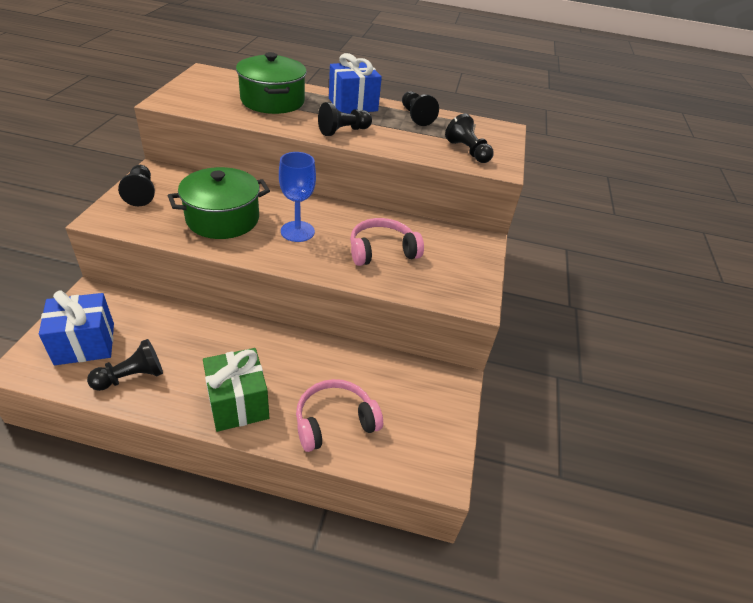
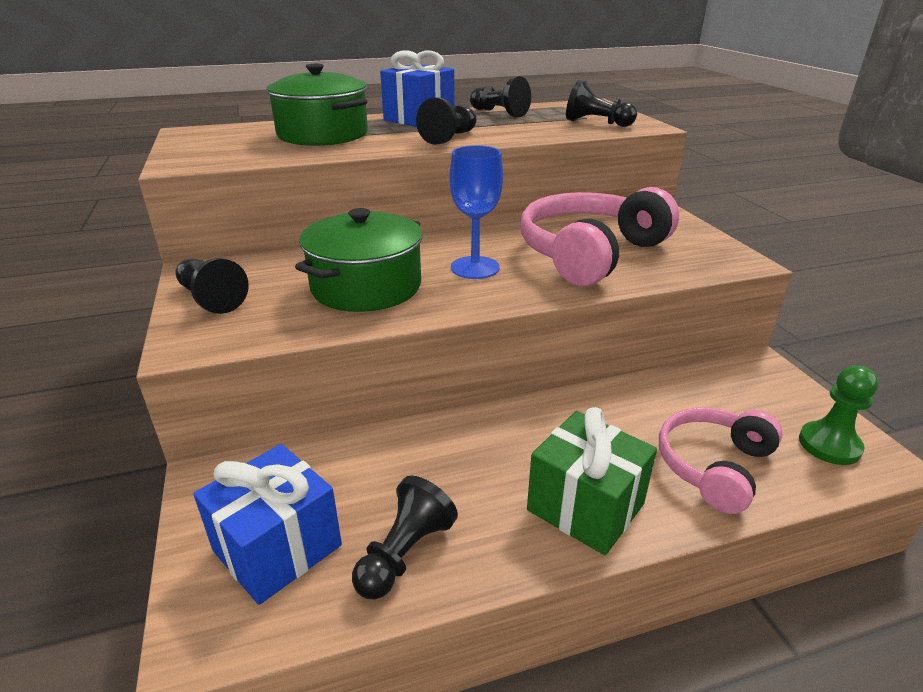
camera: 25 degrees left, 10 degrees down
(382, 251) = (590, 253): pink headphones -> pink headphones, size x1.60
(422, 449) = (829, 445): none -> green pawn

